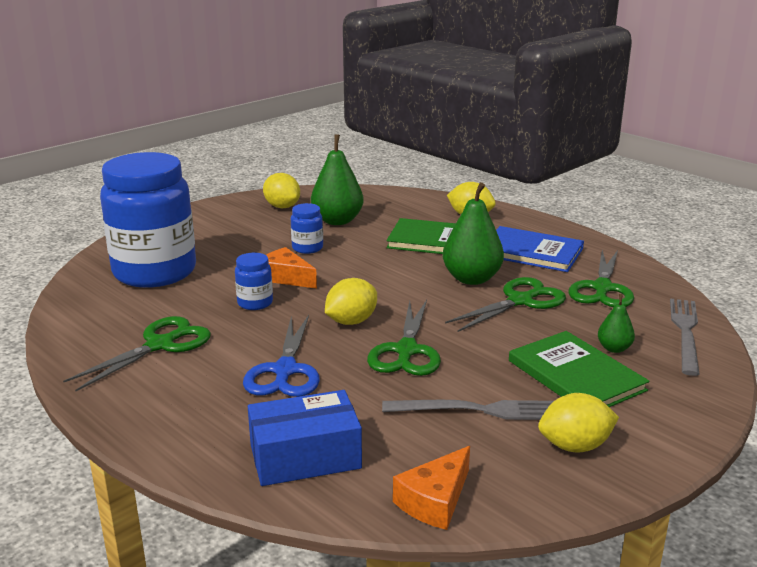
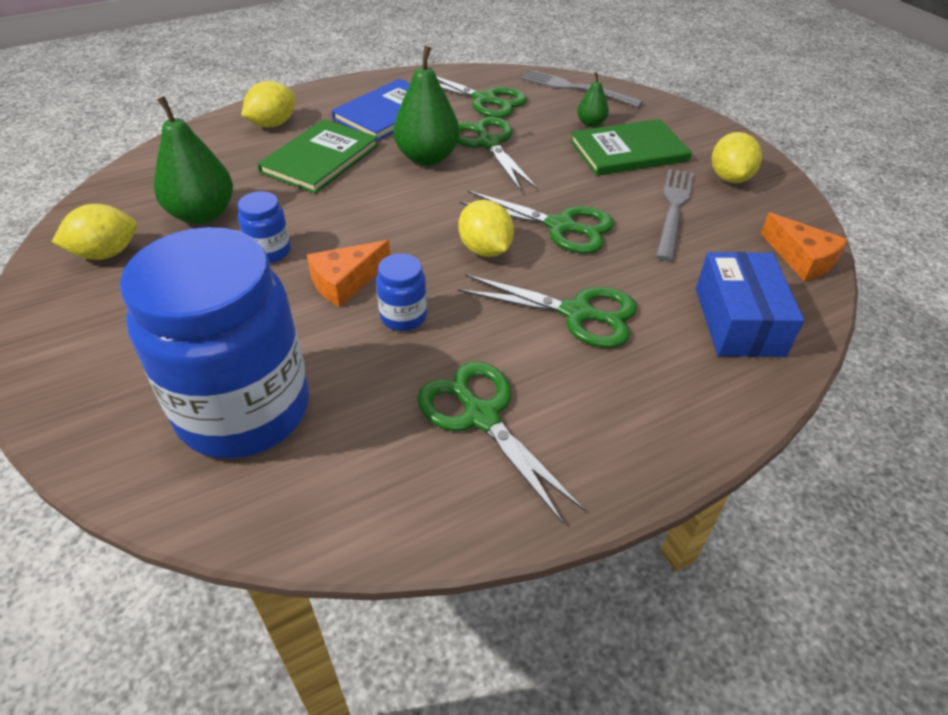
camera: 75 degrees left, 20 degrees up
(285, 370) = (577, 313): blue scissors -> green scissors

